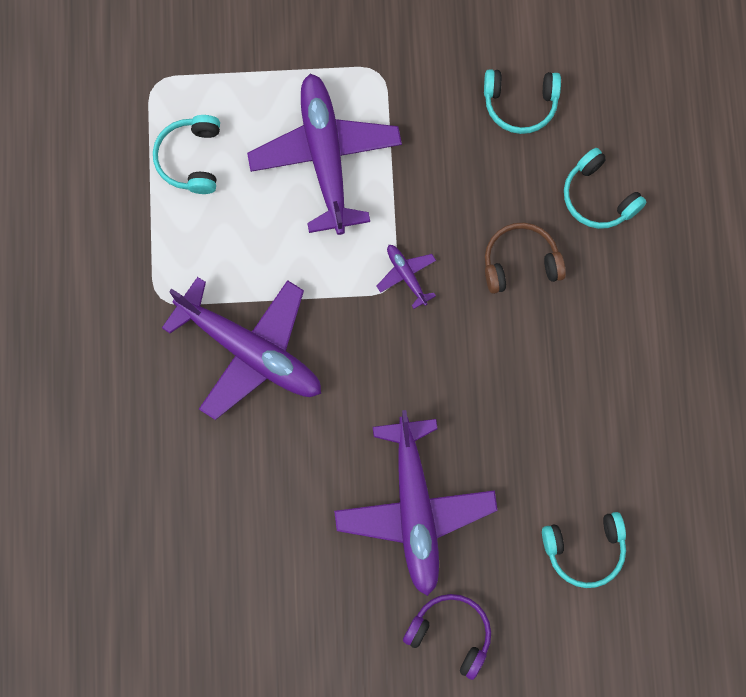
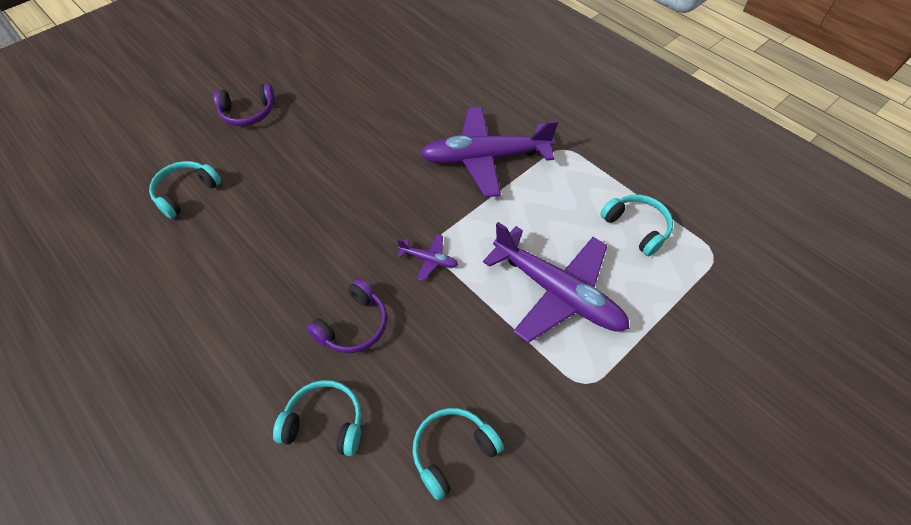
camera: 140 degrees right, 20 degrees down
(414, 509) = (315, 149): purple plane -> none
(520, 262) = (353, 325): brown headphones -> purple headphones

